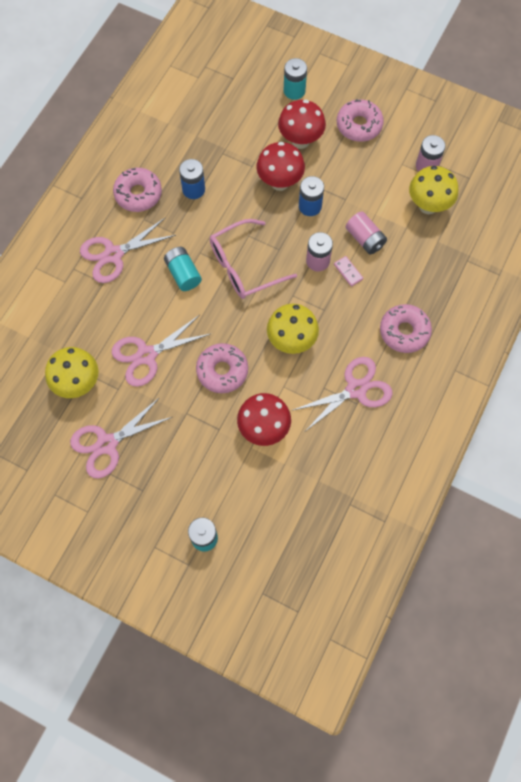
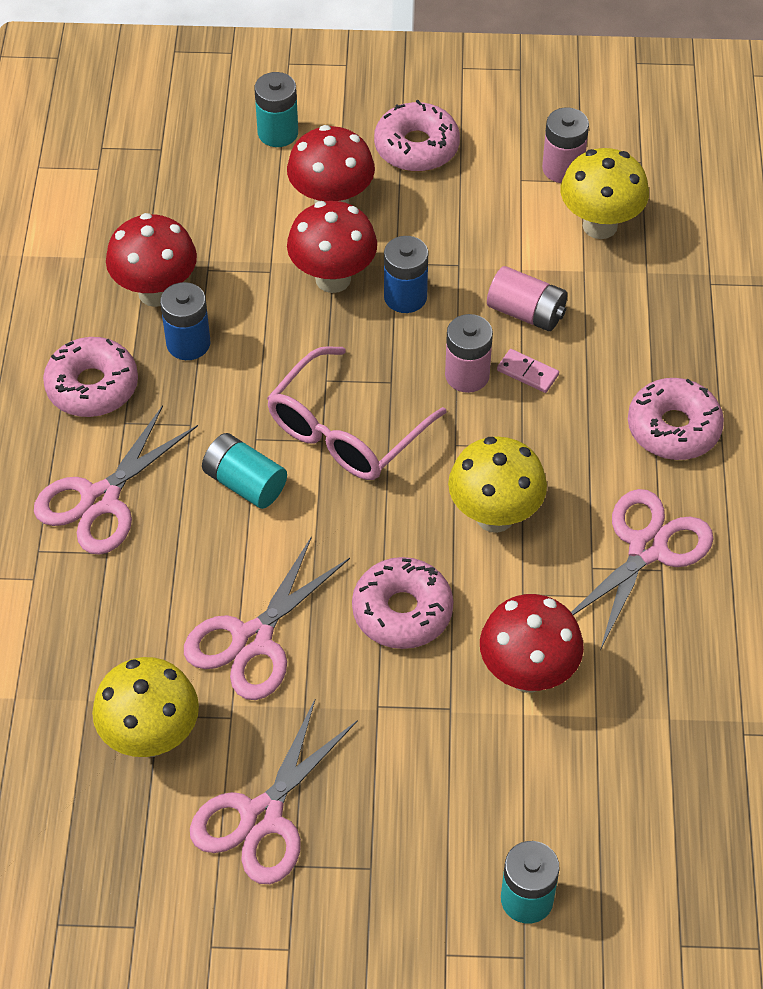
camera: 25 degrees left, 15 degrees down
(192, 156) = (156, 292): none -> red mushroom

